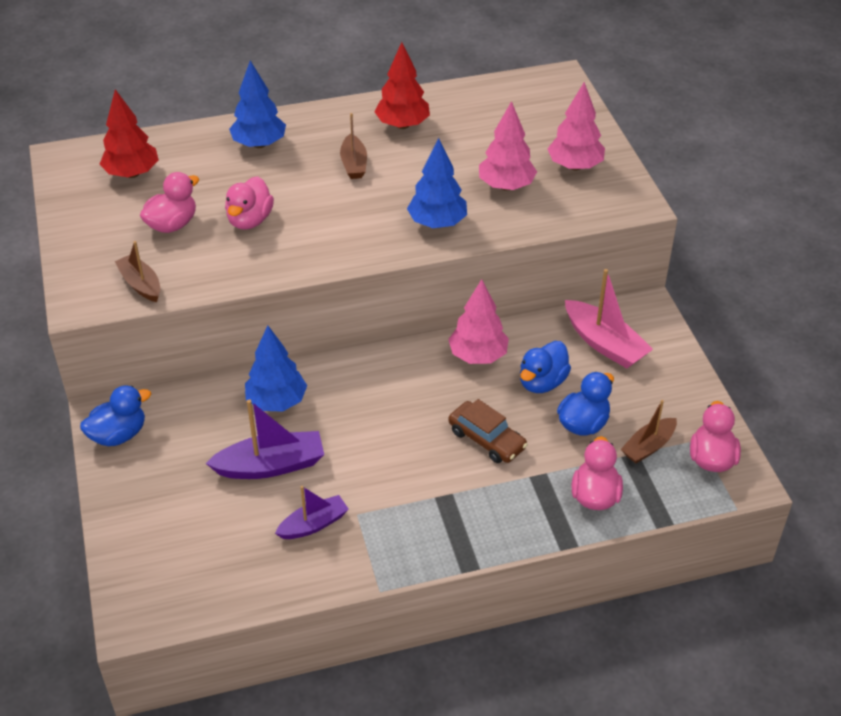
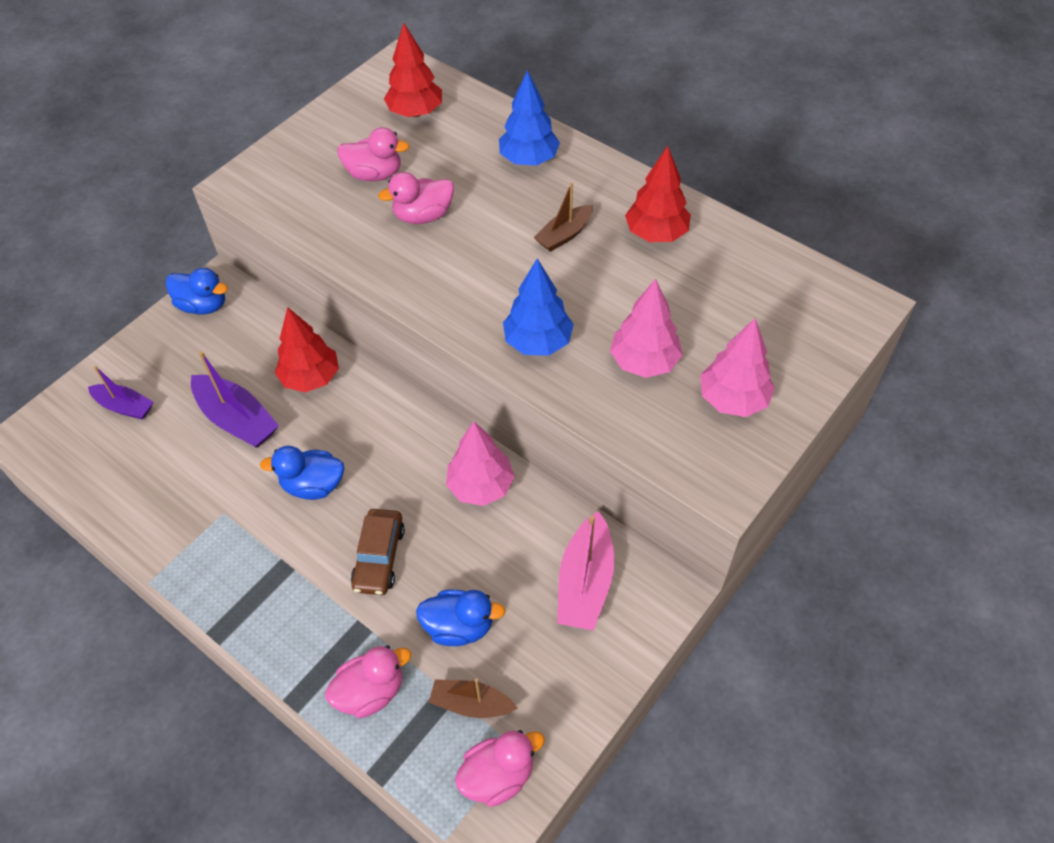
camera: 55 degrees right, 10 degrees up
(141, 284) = (287, 202): brown boat -> none
(276, 402) = (311, 378): blue tree -> red tree
(313, 524) = (192, 489): purple boat -> purple boat (125, 407)
(542, 382) = (487, 559): blue duck -> blue duck (313, 485)

